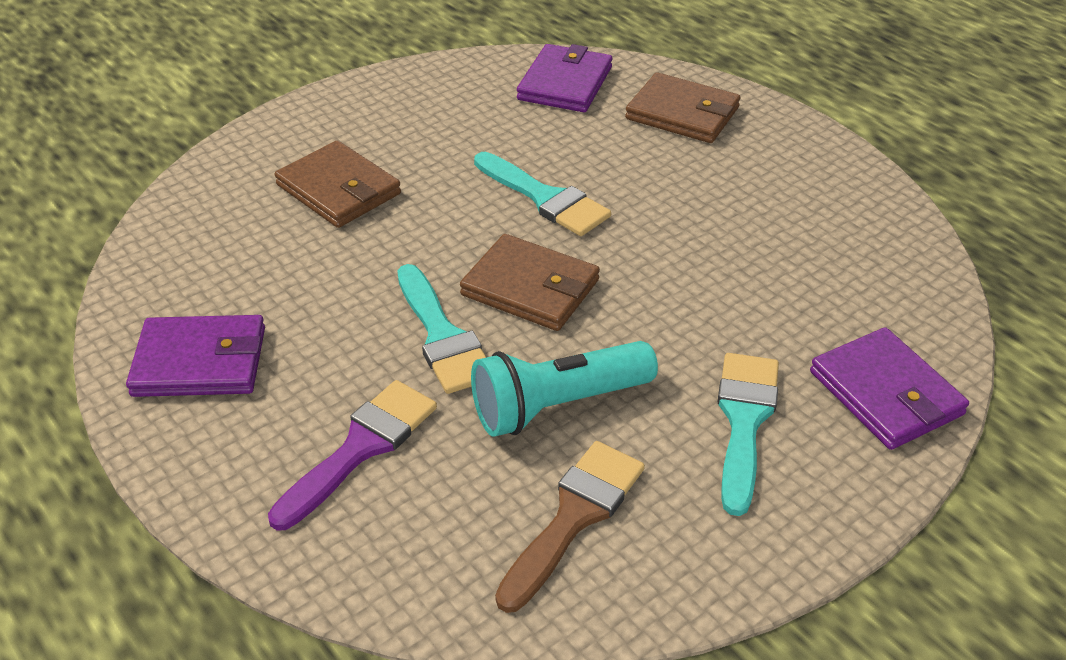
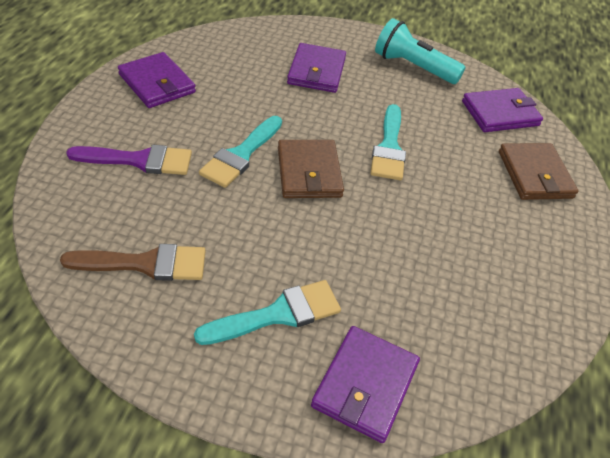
camera: 50 degrees right, 5 degrees up
(339, 189) = (316, 71): brown wallet -> purple wallet
(558, 405) = (225, 222): turquoise flashlight -> turquoise flashlight (413, 67)

